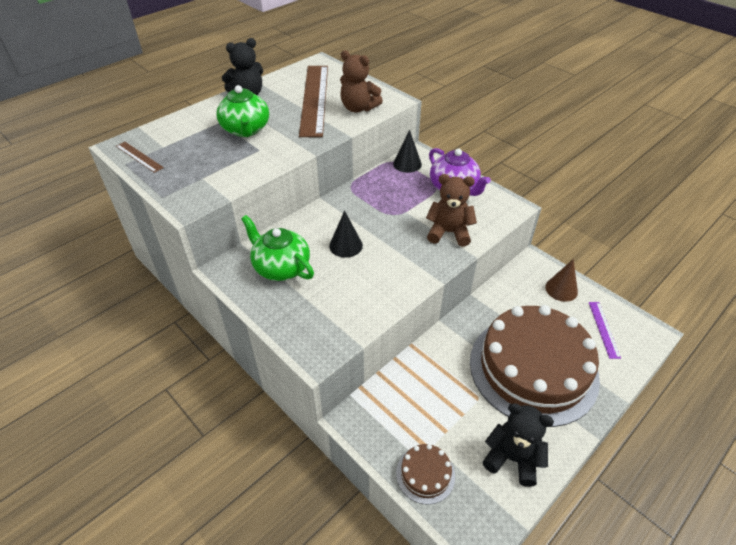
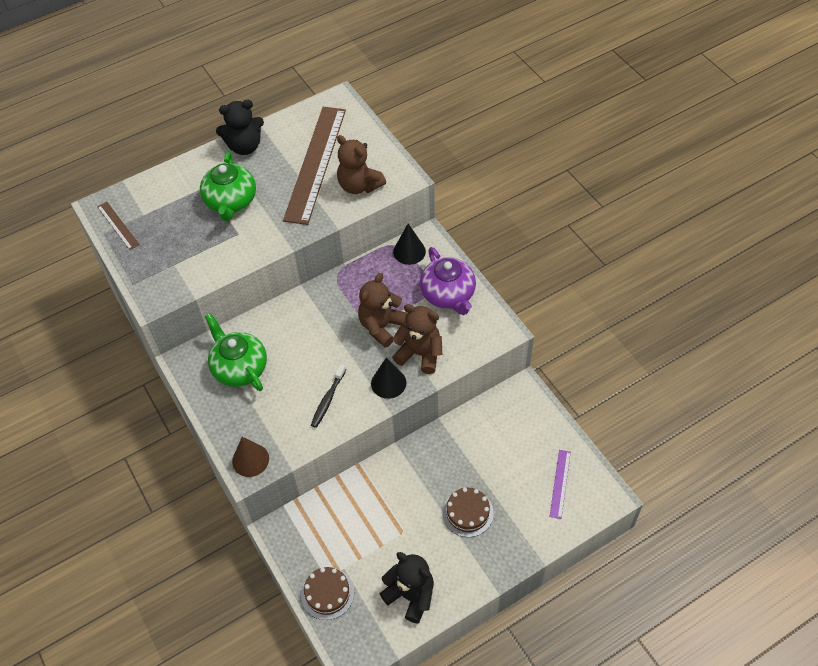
camera: 15 degrees right, 10 degrees up
(346, 245) = (309, 352): black cone -> black cone (388, 383)
(377, 280) = (328, 399): none -> black toothbrush
(405, 217) = (381, 326): none -> brown teddy bear
(533, 369) = (467, 513): brown cake -> brown cake, size x0.40
(561, 289) = (537, 429): brown cone -> brown cone (250, 460)

